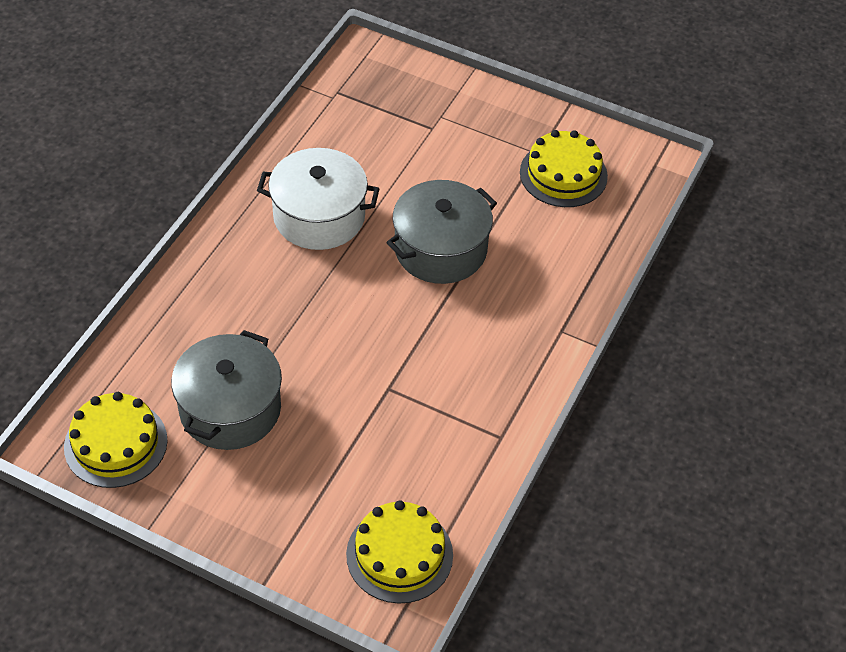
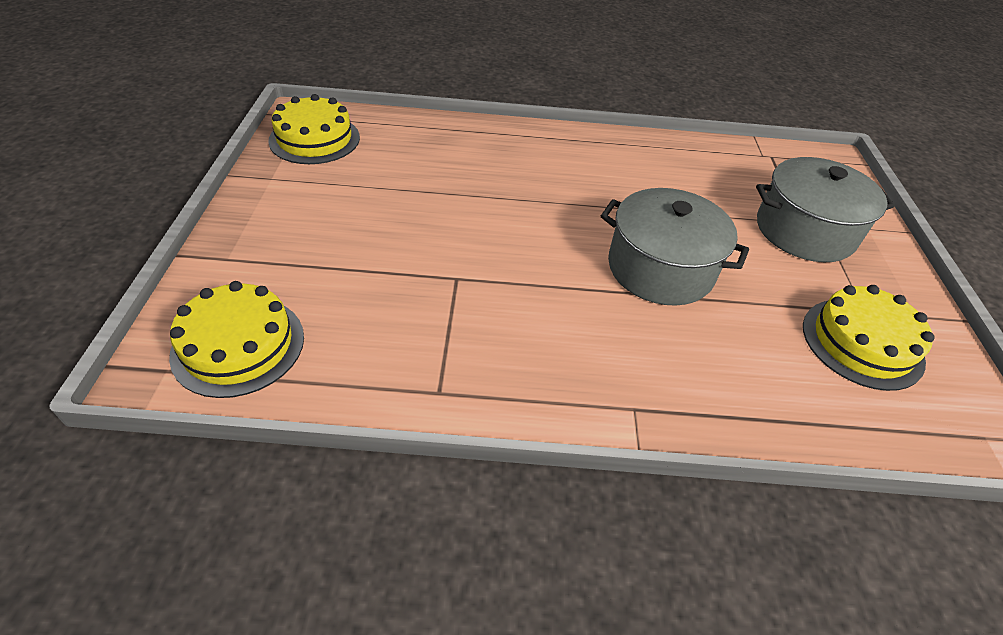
camera: 65 degrees right, 5 degrees down
(230, 409) = (378, 185): grey pot -> grey pot (804, 231)
(319, 216) = (625, 181): white pot -> none

